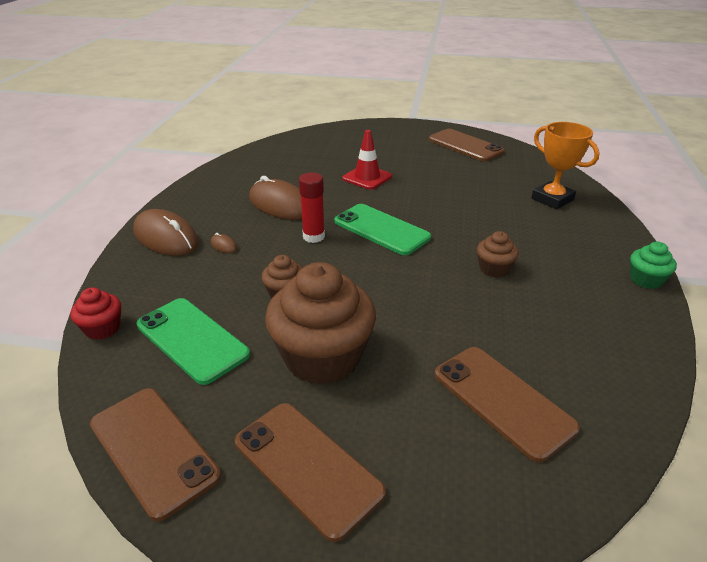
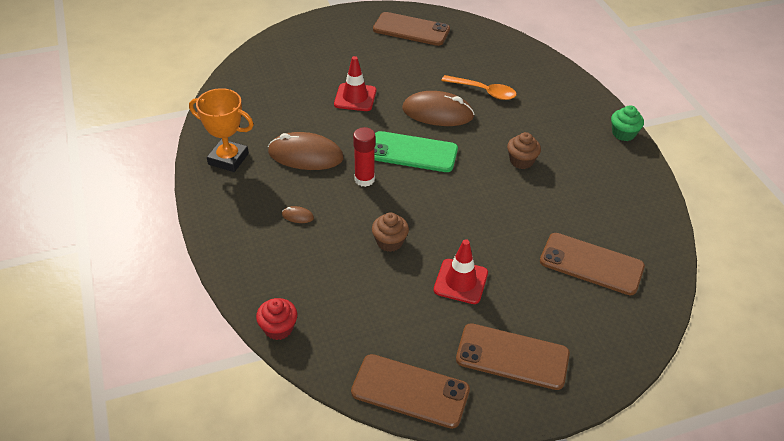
camera: 30 degrees left, 10 degrees up
(166, 237) = (237, 227): brown mouse -> brown mouse (437, 113)
(192, 339) = (357, 307): green phone -> none
(322, 357) = (460, 281): brown cupcake -> red traffic cone
(500, 203) = (484, 91): none -> orange spoon
(552, 199) = (520, 74): orange trophy -> orange trophy (228, 159)

